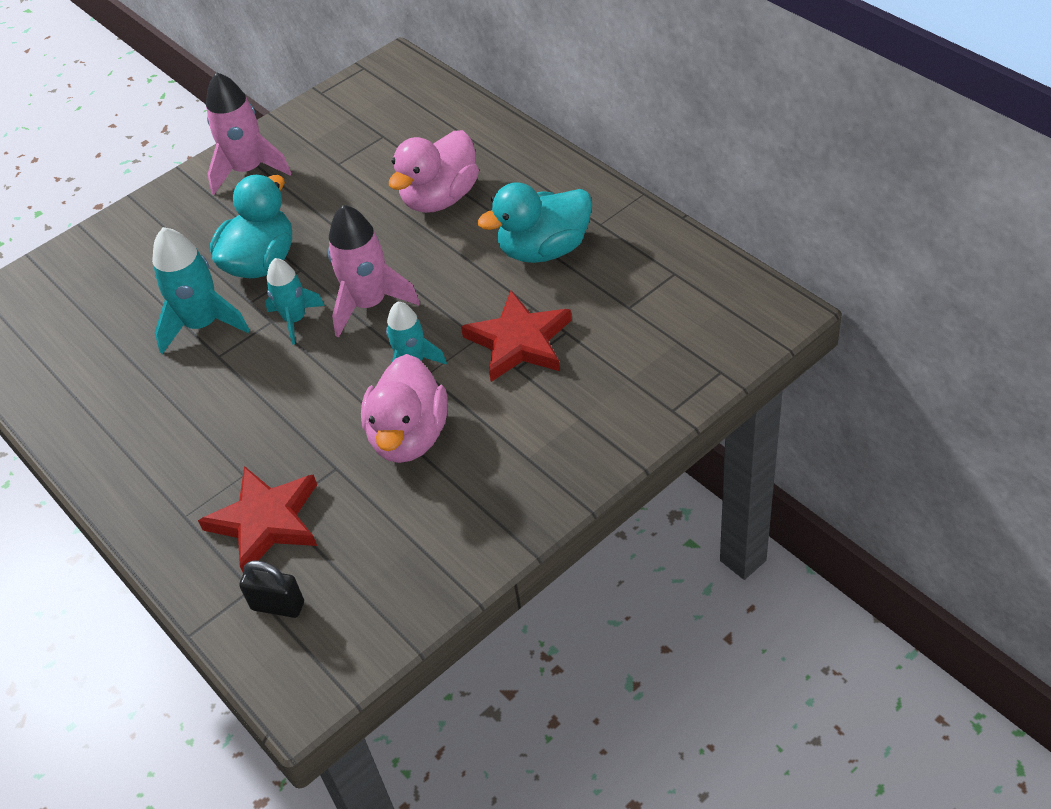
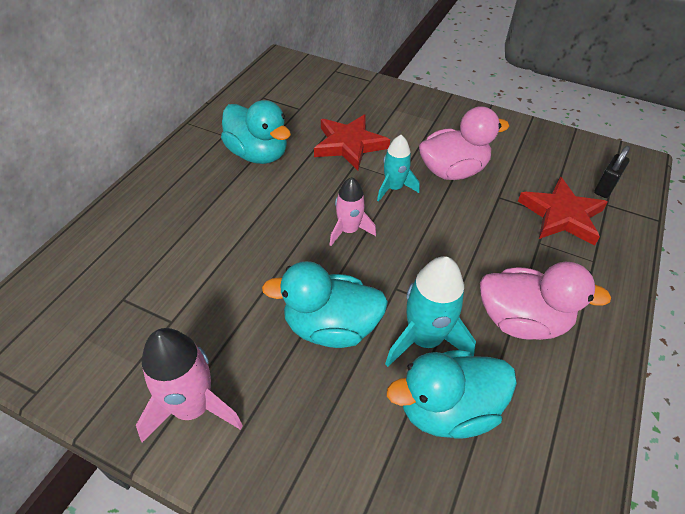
camera: 120 degrees left, 0 degrees up
(132, 318) = (447, 409): none -> turquoise duck
(278, 606) = (605, 188): black padlock -> black padlock turned 45 degrees clockwise
(295, 320) = (386, 271): turquoise rocket -> none
(369, 304) = (349, 230): pink rocket -> pink rocket, size x0.65
(440, 198) = (211, 226): pink duck -> pink duck (521, 321)

